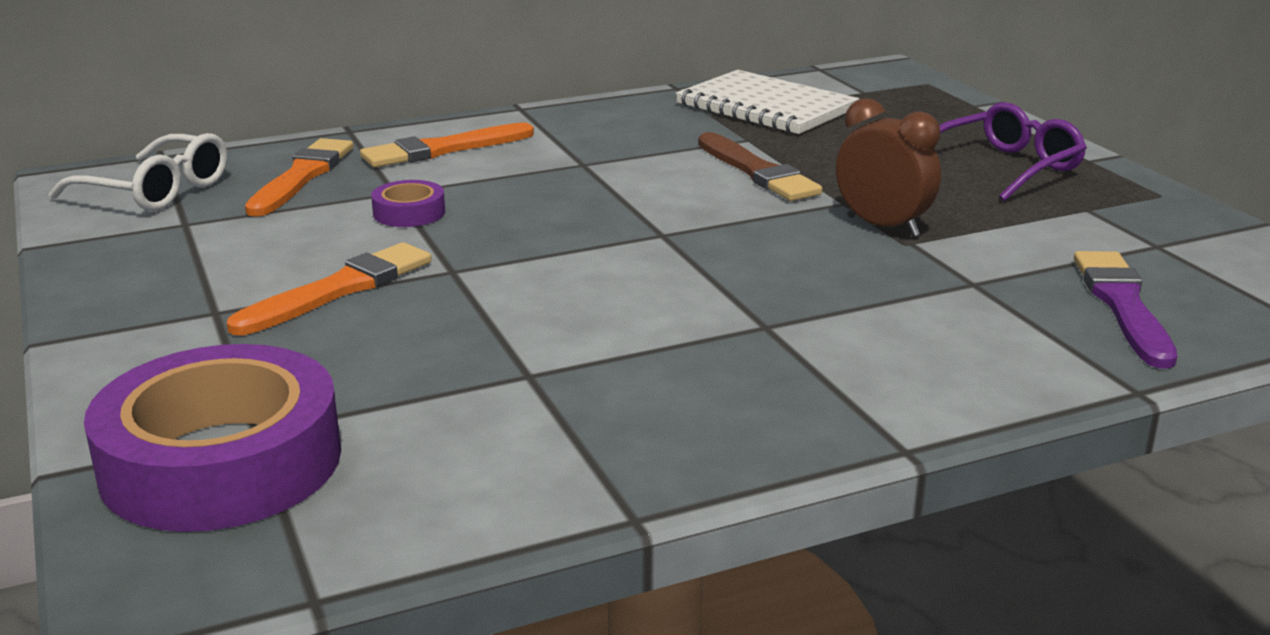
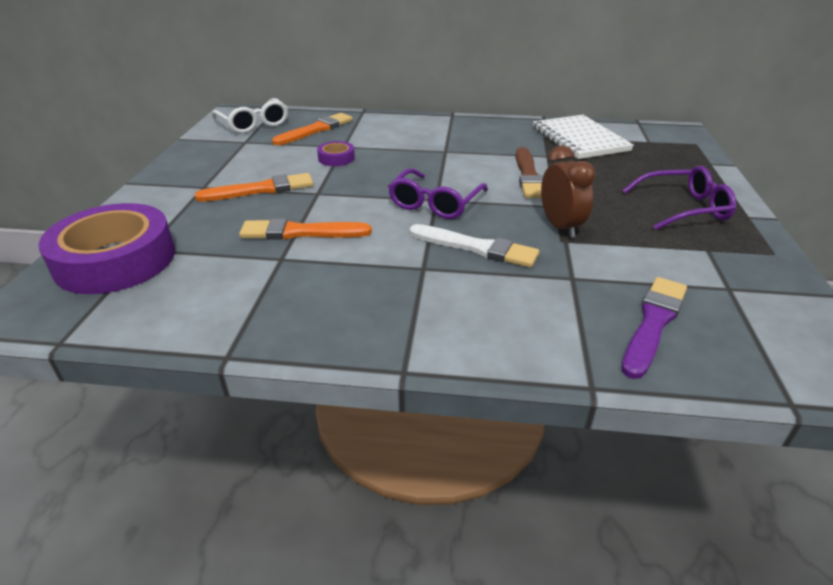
camera: 30 degrees right, 10 degrees up
(443, 149) = (391, 129): orange brush -> orange brush (300, 232)
(668, 239) = (435, 203): none -> purple glasses
(805, 281) = (476, 247): none -> white brush

